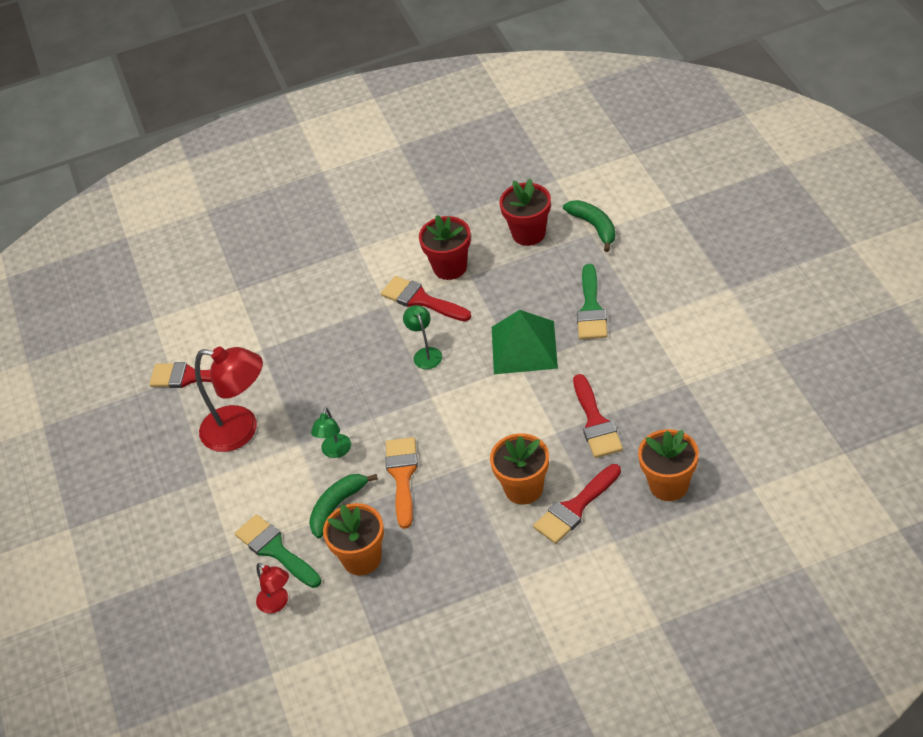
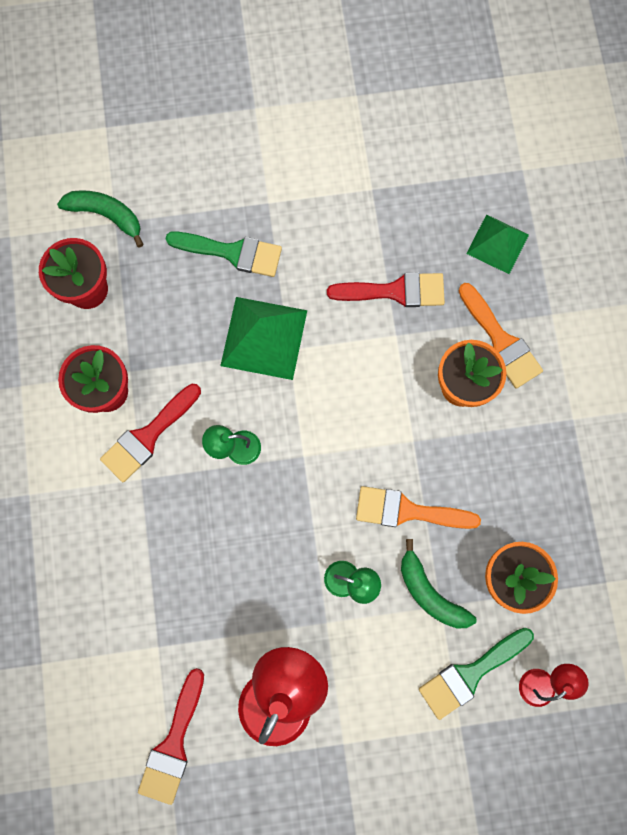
camera: 85 degrees left, 30 degrees up
(575, 508) = (500, 341): red brush -> orange brush
(594, 227) = (106, 215): green banana -> green banana turned 45 degrees clockwise
(669, 485) = (497, 244): orange flower pot -> green pyramid

